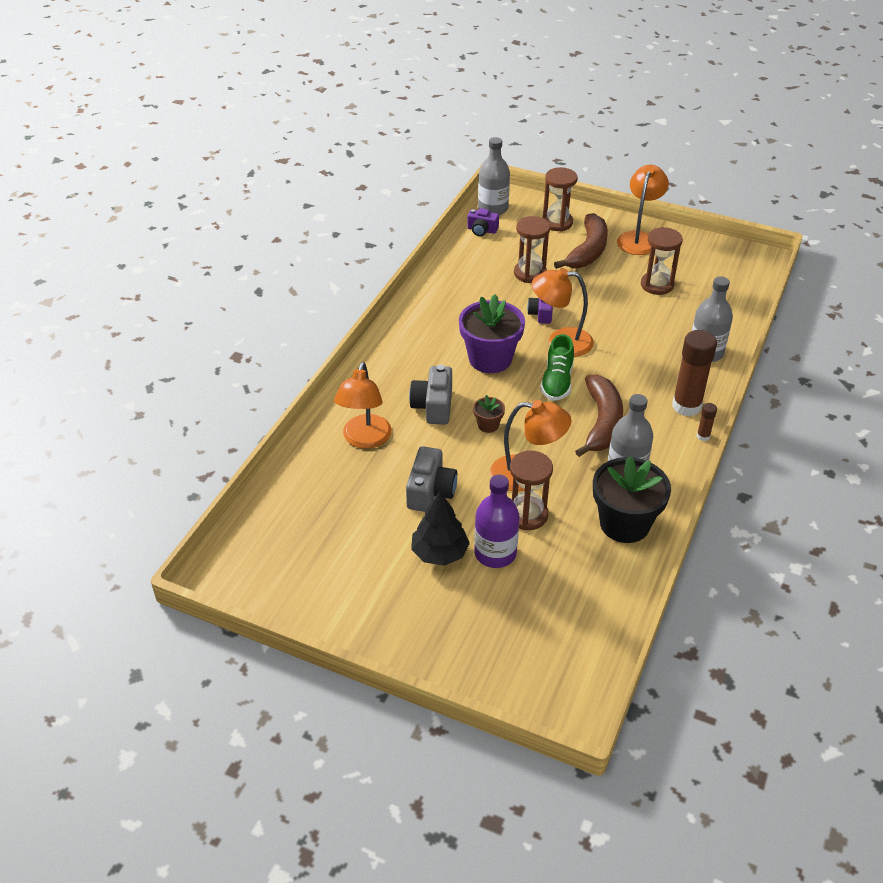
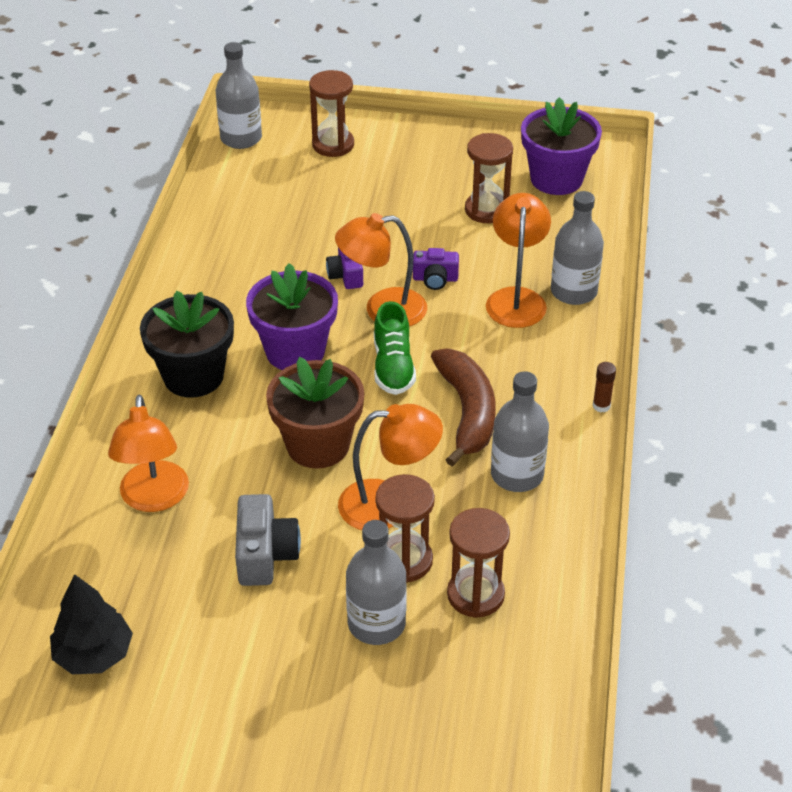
camera: 15 degrees left, 0 degrees up
(433, 406) = (236, 432): grey camera -> none
(440, 553) = (302, 639): black tree -> black tree (94, 654)
(482, 230) = (234, 171): purple camera -> purple camera (435, 279)
(488, 425) = (318, 445): brown flower pot -> brown flower pot, size x2.17
(495, 553) = (376, 623): purple bottle -> grey bottle
(530, 273) = (316, 221): brown hourglass -> brown hourglass (475, 594)
(587, 251) = (384, 178): brown banana -> none
(624, 524) = (534, 546): black flower pot -> black flower pot (193, 376)
(639, 238) = (446, 150): orange lamp -> orange lamp (516, 298)
(686, 406) = (569, 369): brown glue stick -> none
(715, 271) = (556, 179): none -> purple flower pot

